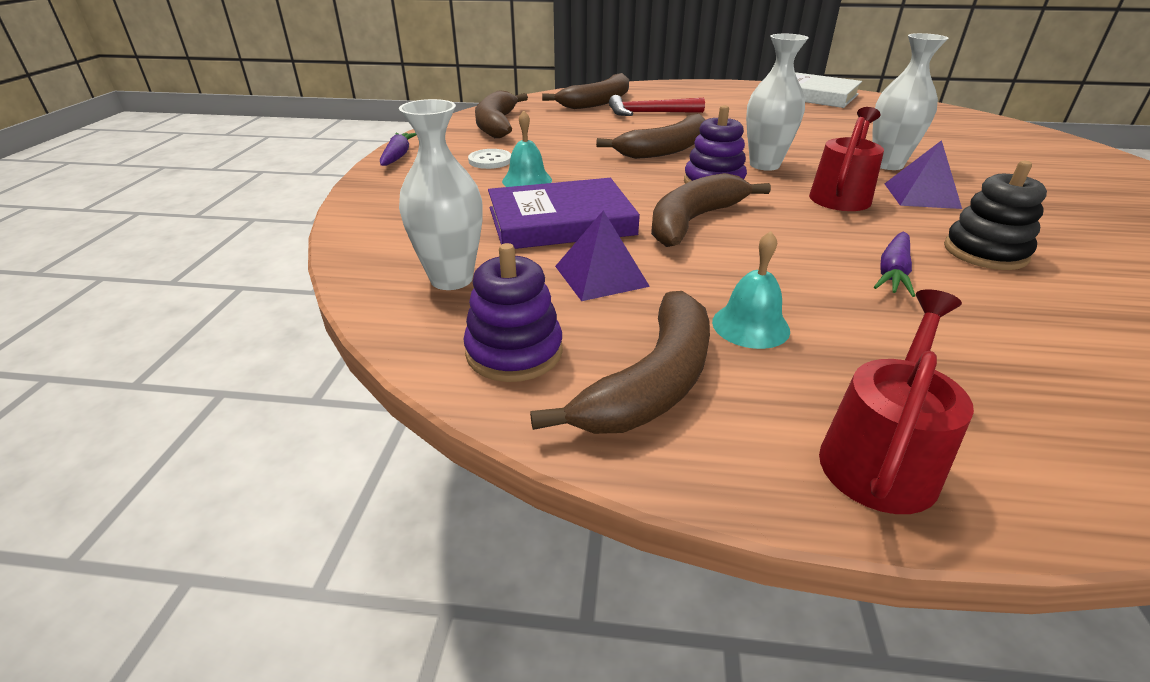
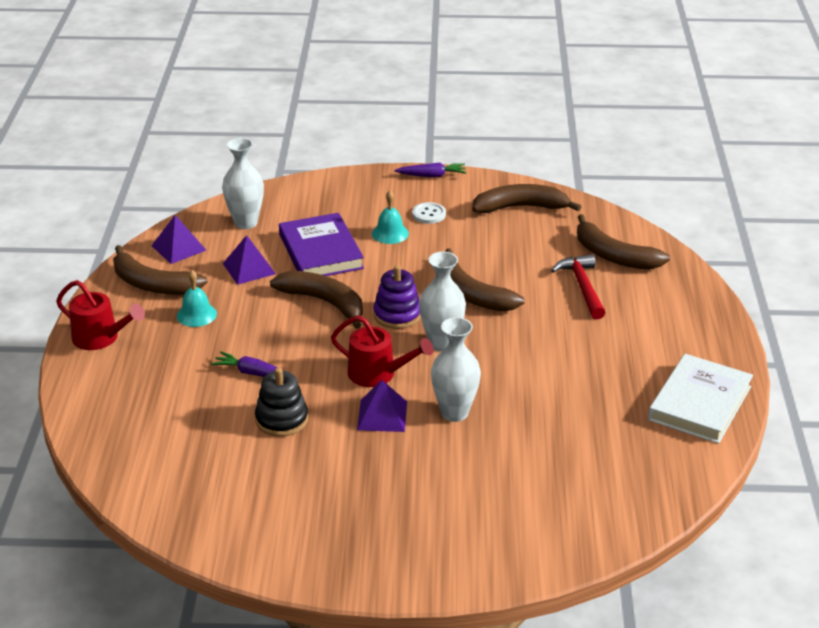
camera: 85 degrees right, 0 degrees up
(514, 352) = (178, 248): purple stacking toy -> purple pyramid

